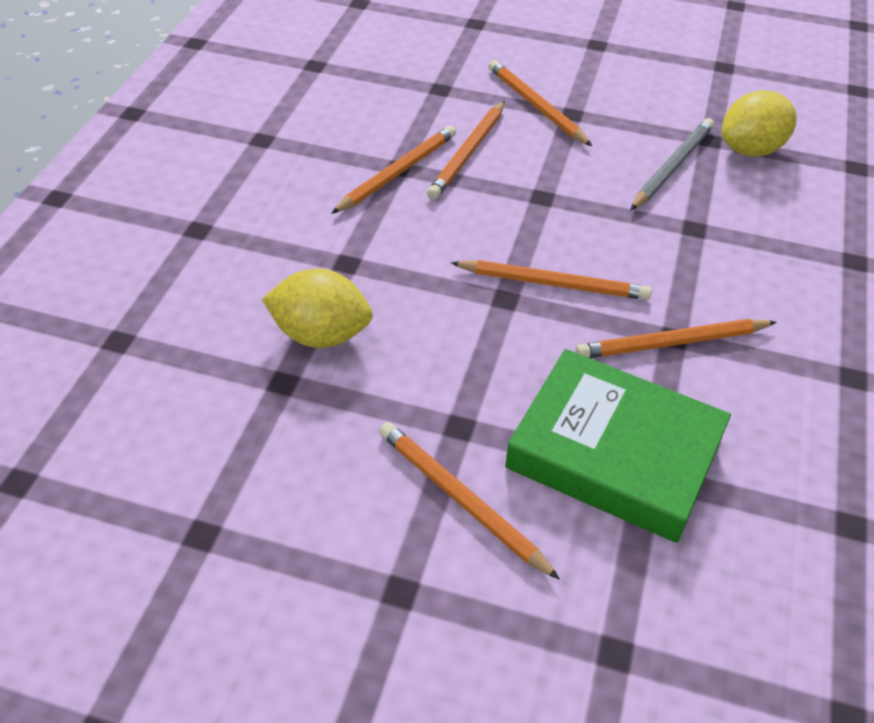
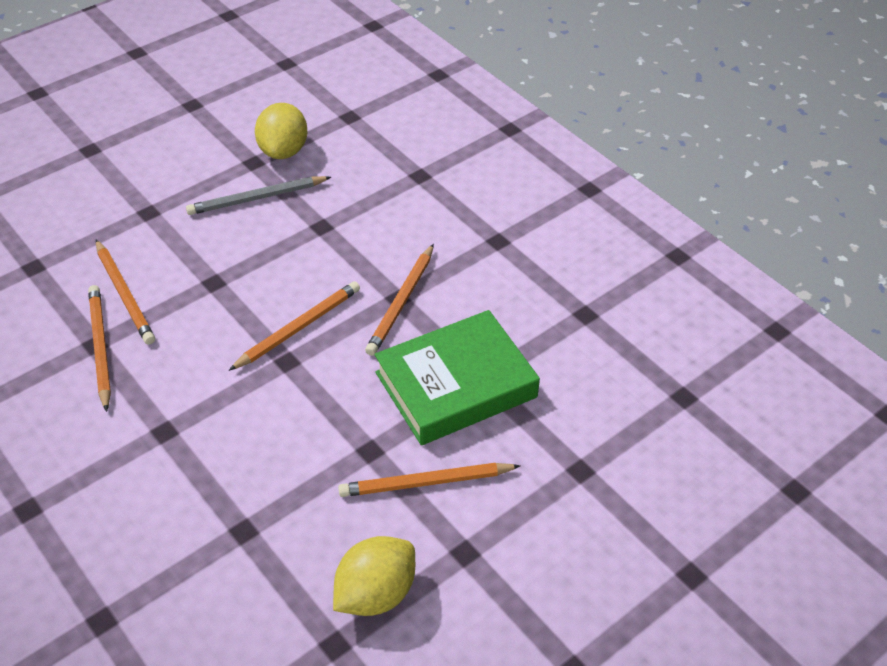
camera: 55 degrees left, 0 degrees up
(321, 335) = (220, 484): yellow lemon -> yellow lemon (375, 593)
(536, 106) = (118, 226): orange pencil -> none
(672, 167) = (257, 198): grey pencil -> grey pencil turned 90 degrees counterclockwise

